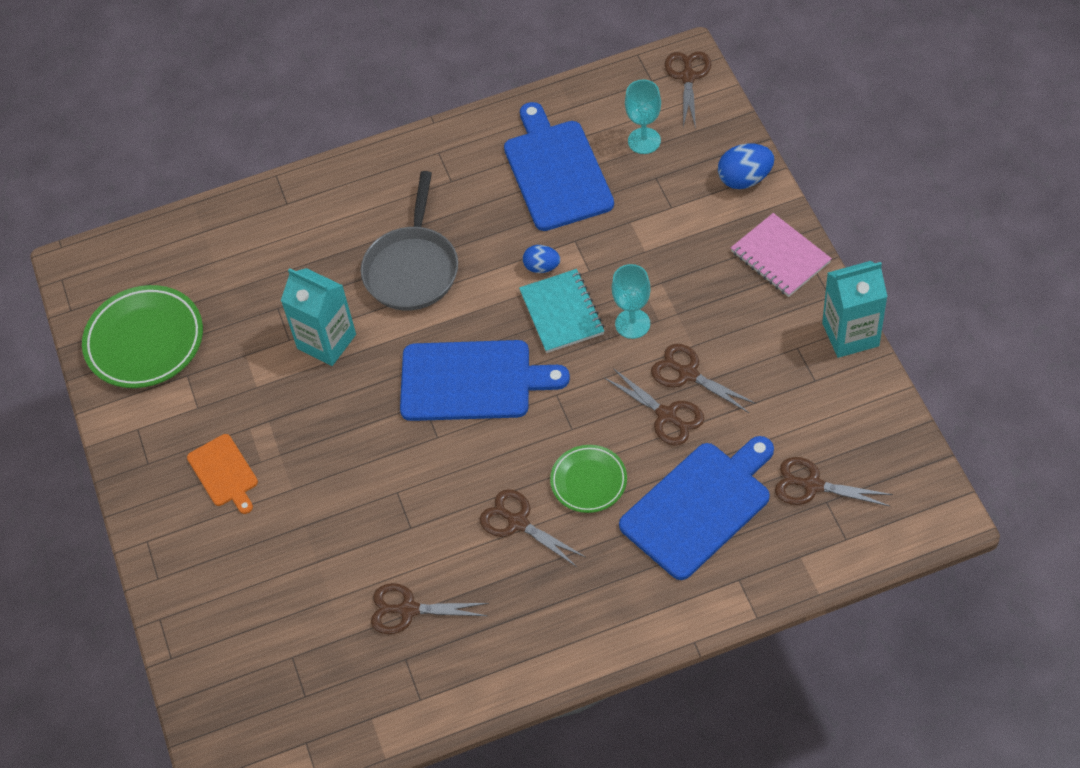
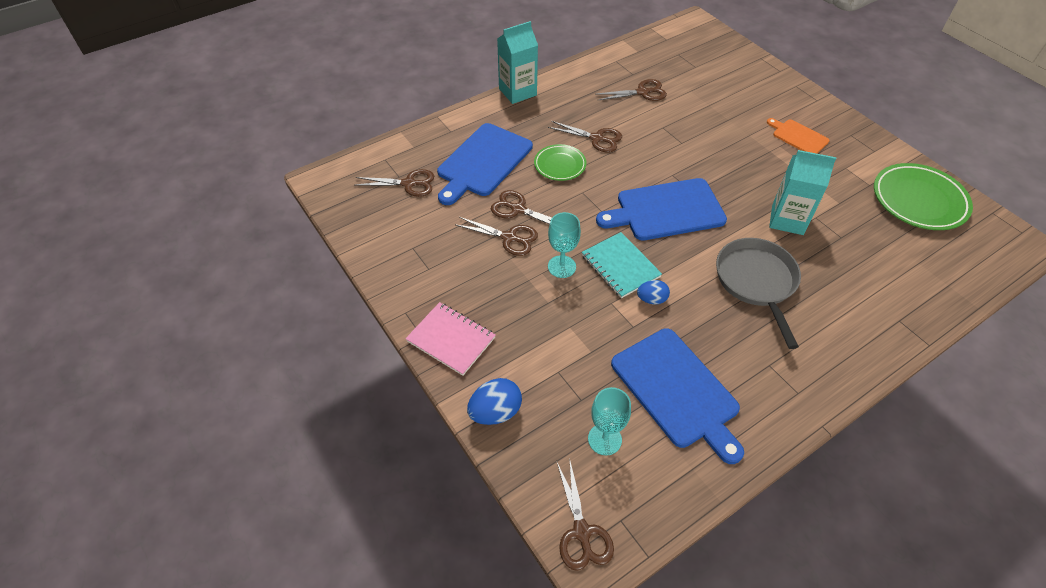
camera: 160 degrees right, 5 degrees down
(850, 334) = (386, 284): turquoise carton -> turquoise carton (517, 92)

